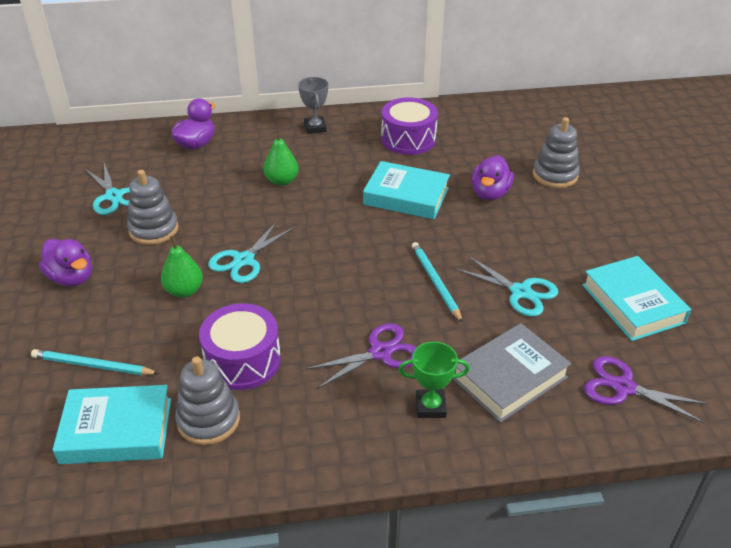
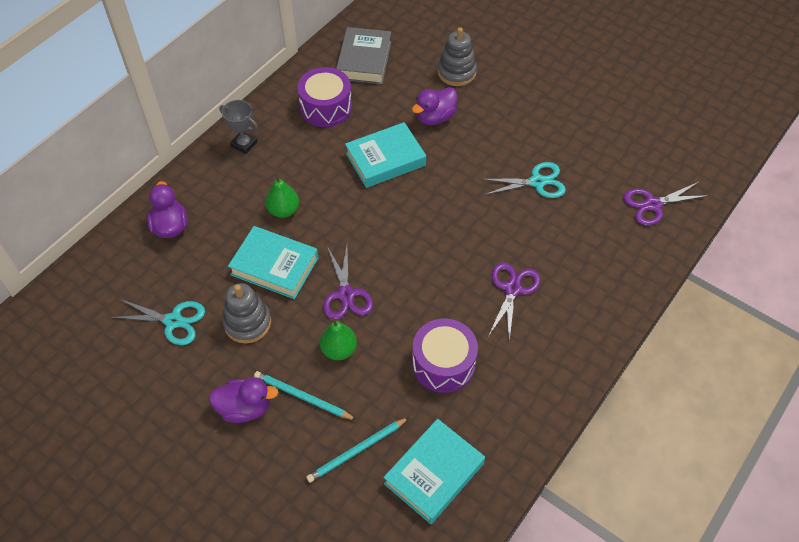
camera: 45 degrees left, 15 degrees up
(208, 420) = (476, 417): grey stacking toy -> none
(244, 260) = (346, 294): turquoise scissors -> purple scissors
(430, 406) = (578, 300): green trophy -> none
(435, 282) = (483, 213): turquoise pencil -> turquoise pencil (302, 397)
(490, 193) = (435, 117): purple duck -> purple duck turned 75 degrees clockwise
(509, 378) = (595, 246): grey book -> grey book (364, 60)
(632, 304) = (601, 143): turquoise book -> turquoise book (274, 266)

